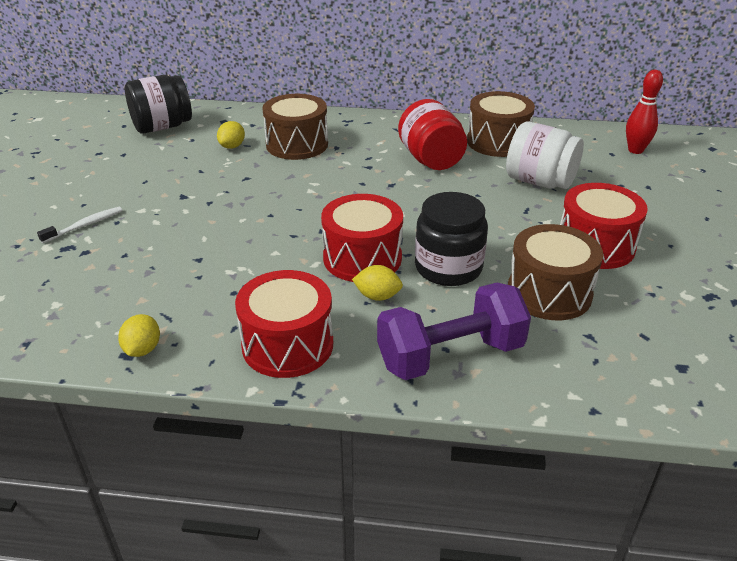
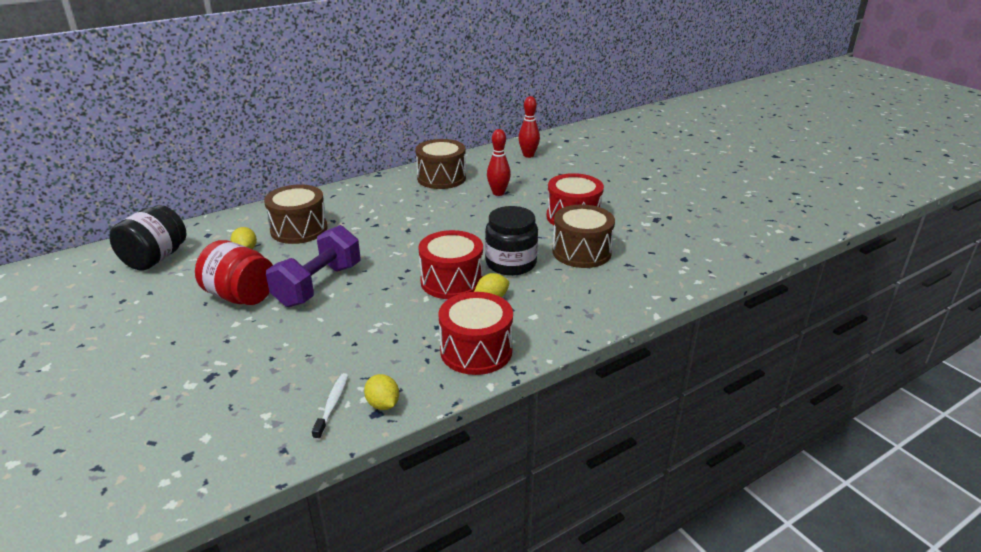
camera: 40 degrees left, 5 degrees down
(85, 225) = (201, 355): white toothbrush -> white toothbrush (332, 405)
(431, 160) = (413, 204): red jar -> red jar (241, 296)
(450, 355) = (574, 308): purple dumbbell -> purple dumbbell (318, 285)
(539, 181) = (498, 193): white jar -> red bowling pin

